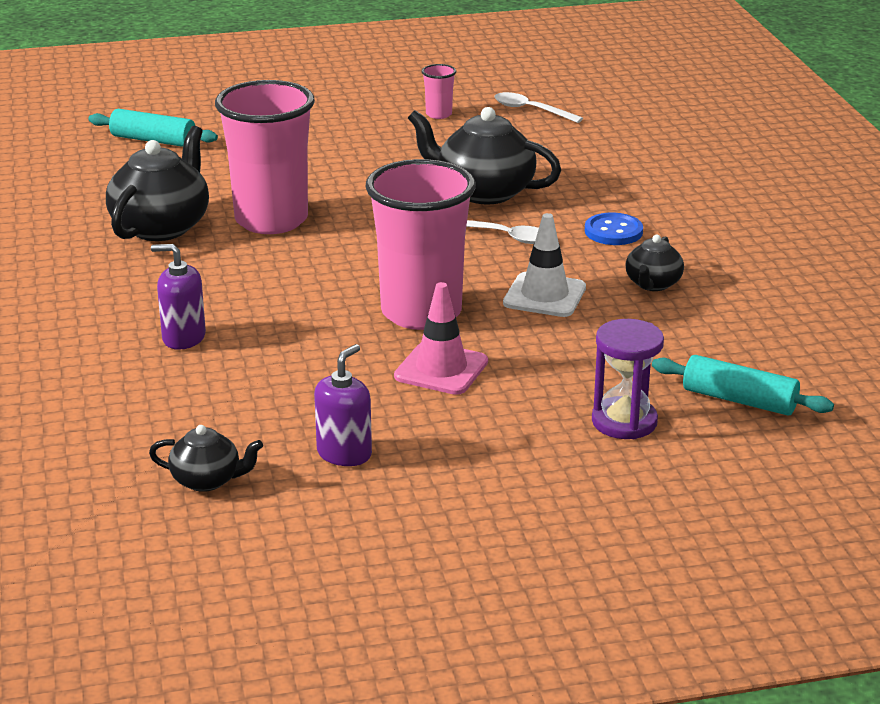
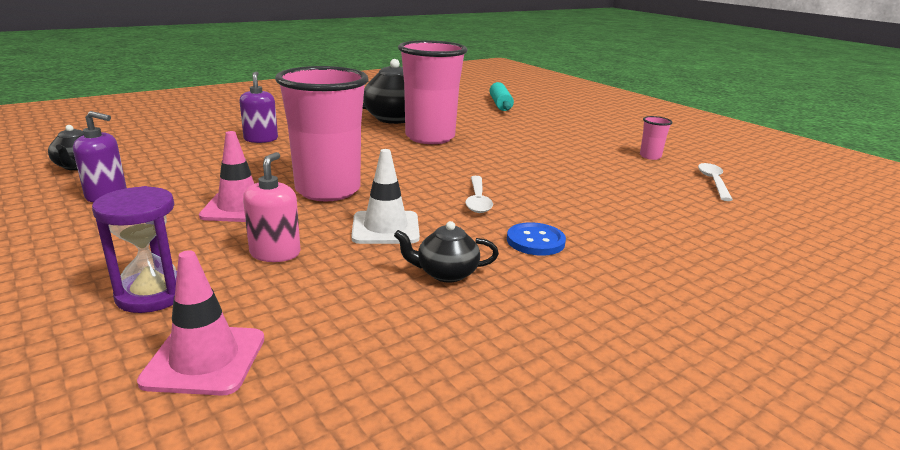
camera: 65 degrees right, 5 degrees down
(483, 192) = (545, 185): black teapot -> none
(571, 358) = (275, 253): none -> pink soap dispenser
(739, 400) = (204, 360): turquoise rolling pin -> pink traffic cone

